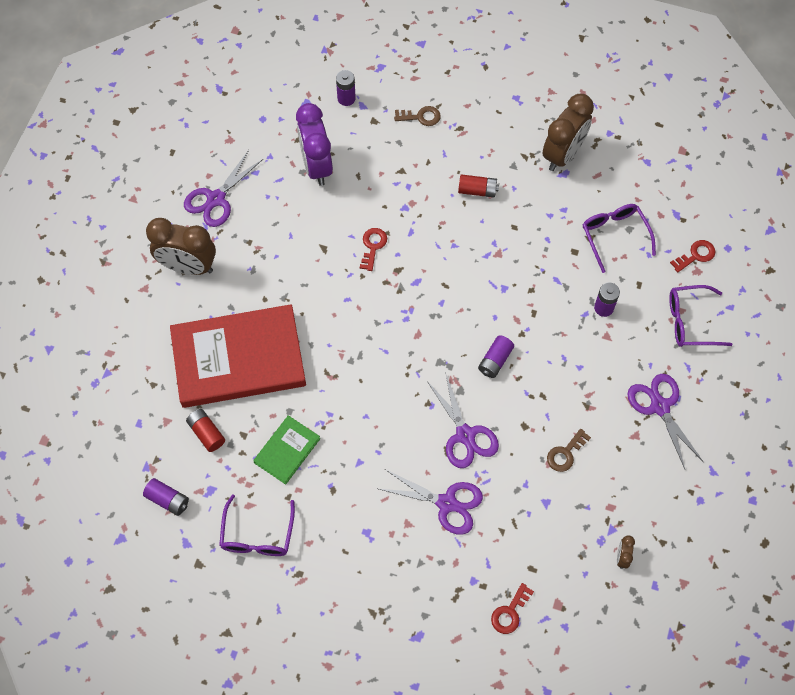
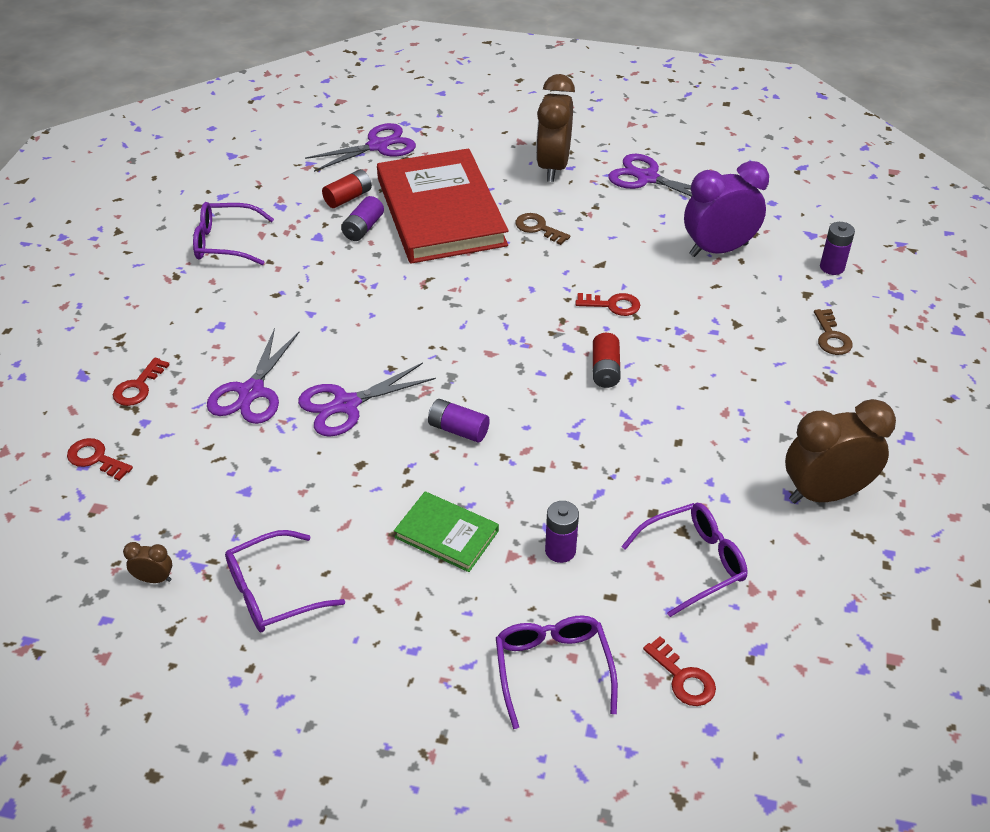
camera: 85 degrees right, 20 degrees down
(168, 500) = (271, 179): purple battery -> purple battery (363, 228)
(287, 450) = (326, 256): green book -> green book (446, 534)
(435, 590) = (138, 387): none -> red key
(477, 190) = (728, 399): red battery -> red battery (605, 370)
(563, 154) = (825, 494): brown clock -> brown clock turned 135 degrees clockwise
(565, 453) = (318, 510): brown key -> brown key (538, 228)
(634, 480) = (273, 592): none -> purple glasses
(659, 406) = (395, 625): purple scissors -> purple scissors (378, 146)

